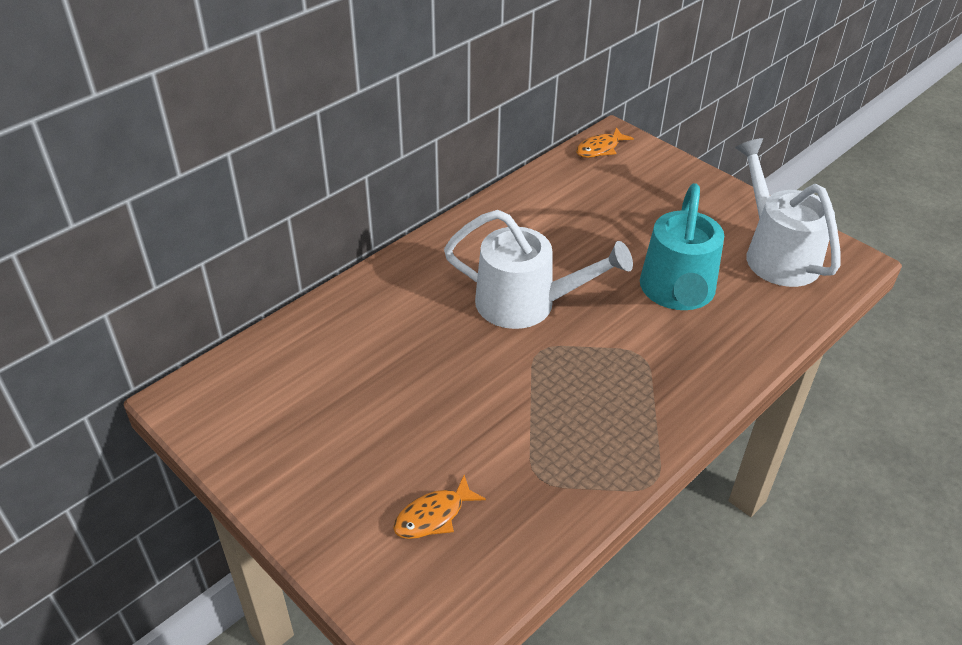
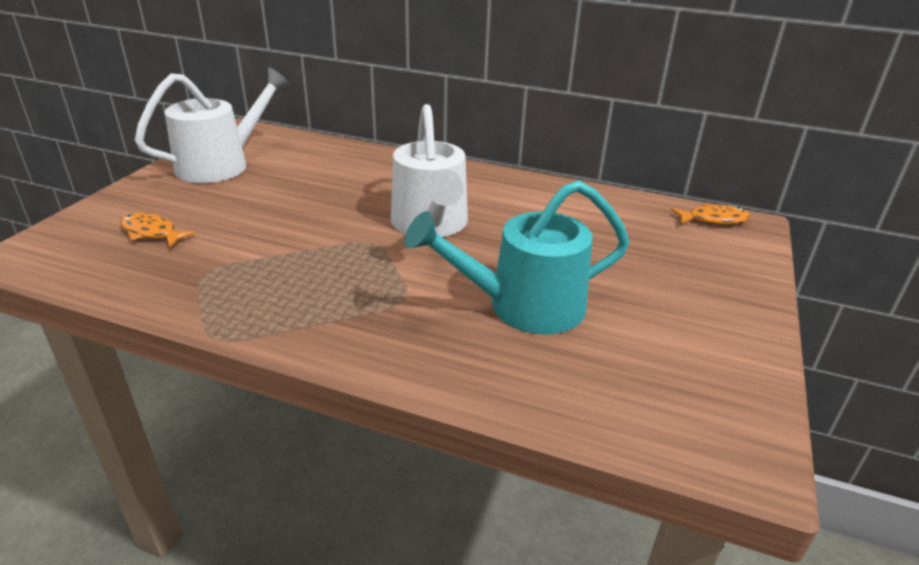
camera: 65 degrees right, 10 degrees down
(600, 148) = (713, 219): orange fish -> orange fish turned 150 degrees clockwise
(776, 253) = (676, 374): white watering can -> white watering can (222, 164)

